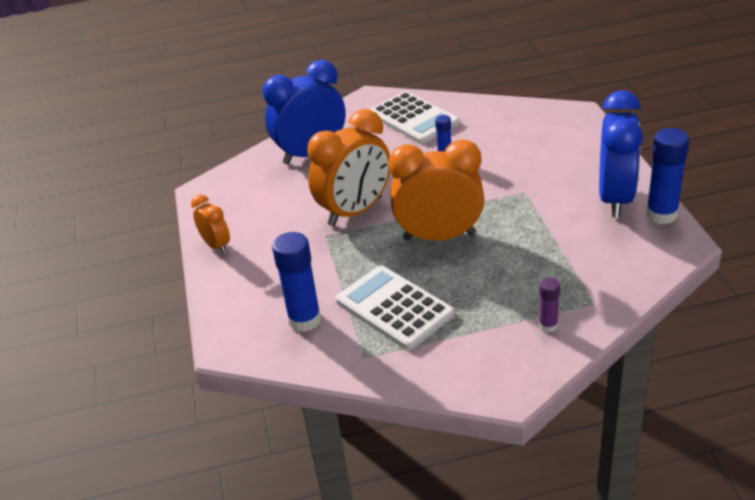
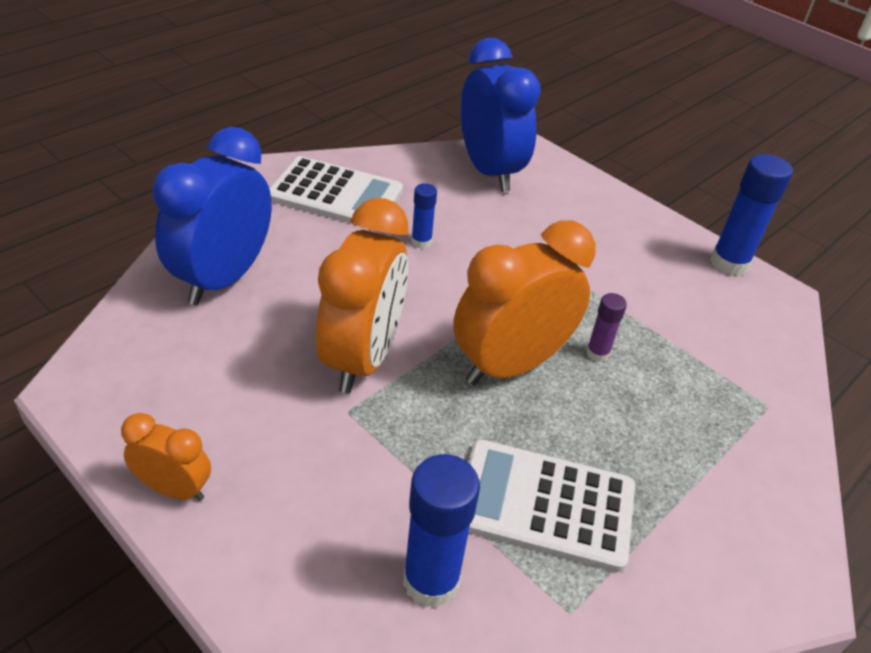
camera: 40 degrees left, 5 degrees up
(548, 326) = (751, 459): purple glue stick -> purple glue stick (597, 353)
(615, 198) = (665, 254): blue clock -> blue clock (489, 171)

